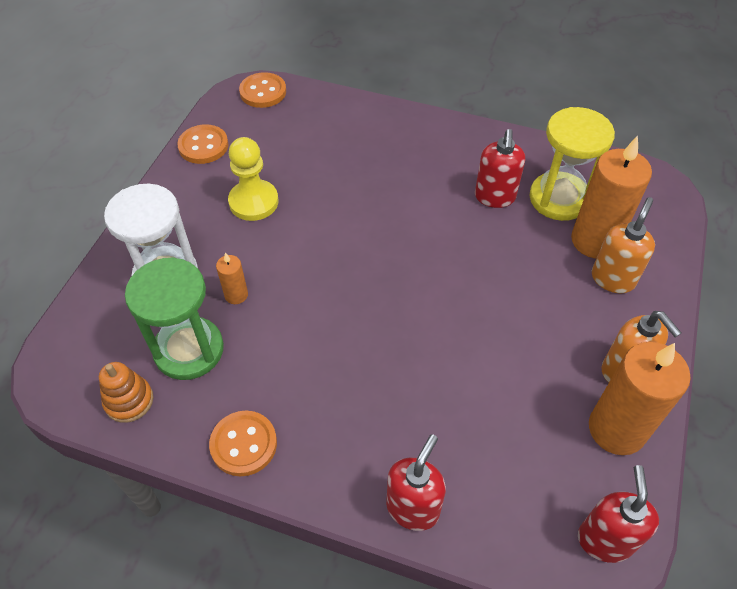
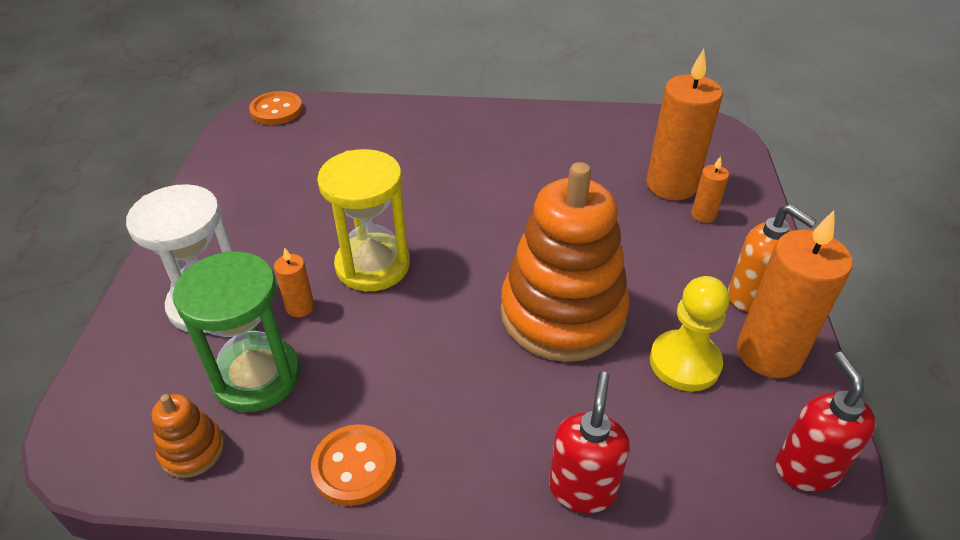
camera: 15 degrees left, 10 degrees down
(203, 146) = (221, 169): orange button -> none
(253, 202) = (295, 212): yellow pawn -> yellow pawn (684, 362)
(449, 349) = (562, 313): none -> orange stacking toy
(494, 197) = (556, 164): red soap dispenser -> none
(559, 198) = (620, 155): yellow hourglass -> yellow hourglass (373, 265)
(613, 279) = (703, 215): orange soap dispenser -> orange candle

